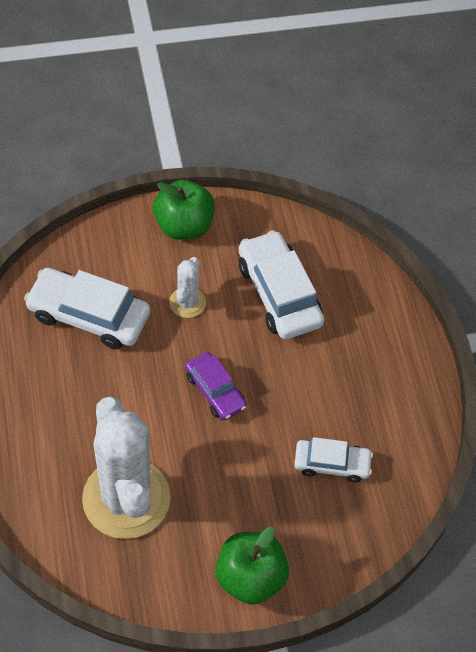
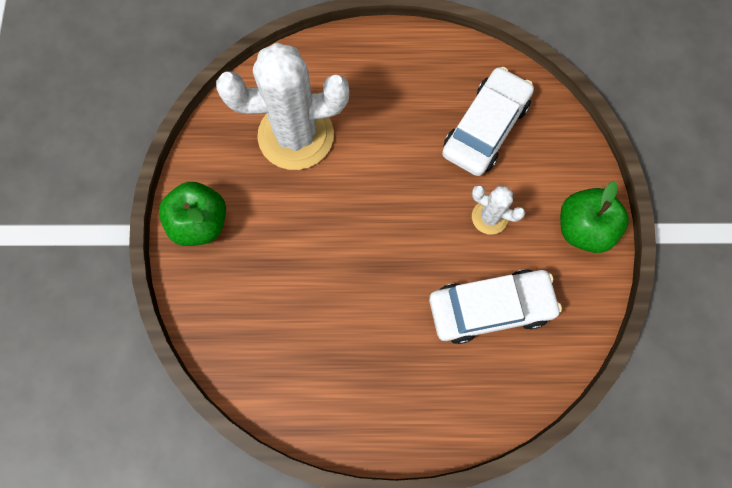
camera: 105 degrees right, 15 degrees up
(215, 391) = (388, 226): purple car -> none
(332, 464) = (291, 318): white car -> none

